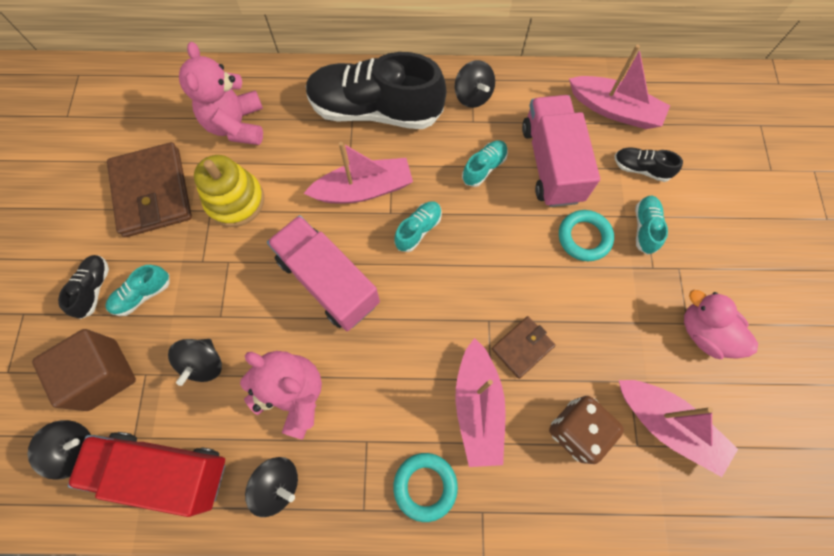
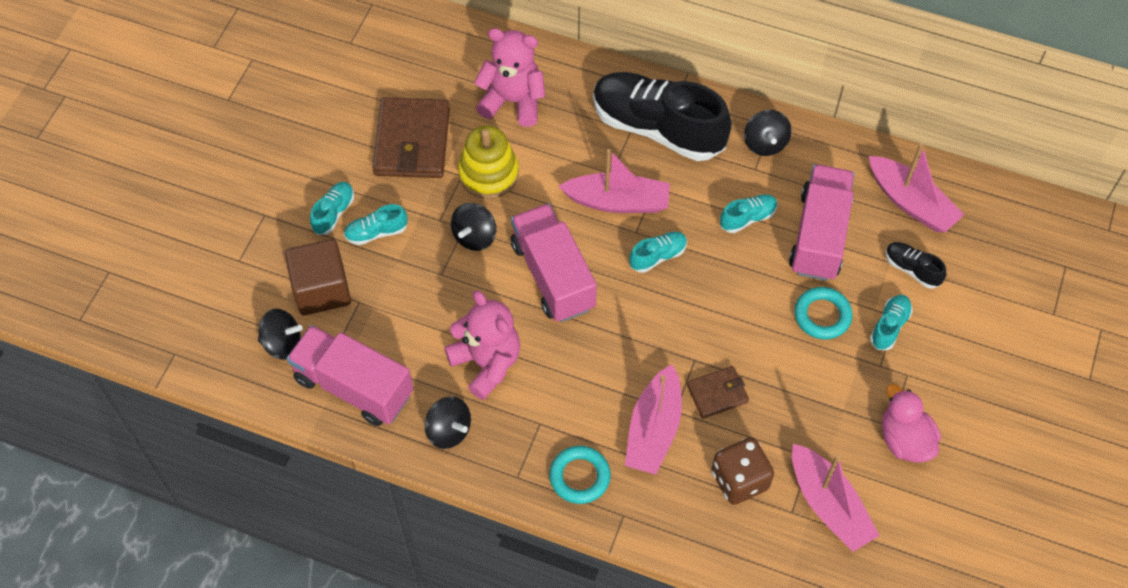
camera: 20 degrees right, 10 degrees down
(94, 289) = (333, 213): black shoe -> turquoise shoe
(165, 471) = (354, 386): red truck -> pink truck
(204, 363) = (414, 310): black spinning top -> black spinning top (474, 236)
(236, 125) = (513, 101): pink teddy bear -> pink teddy bear turned 90 degrees clockwise

